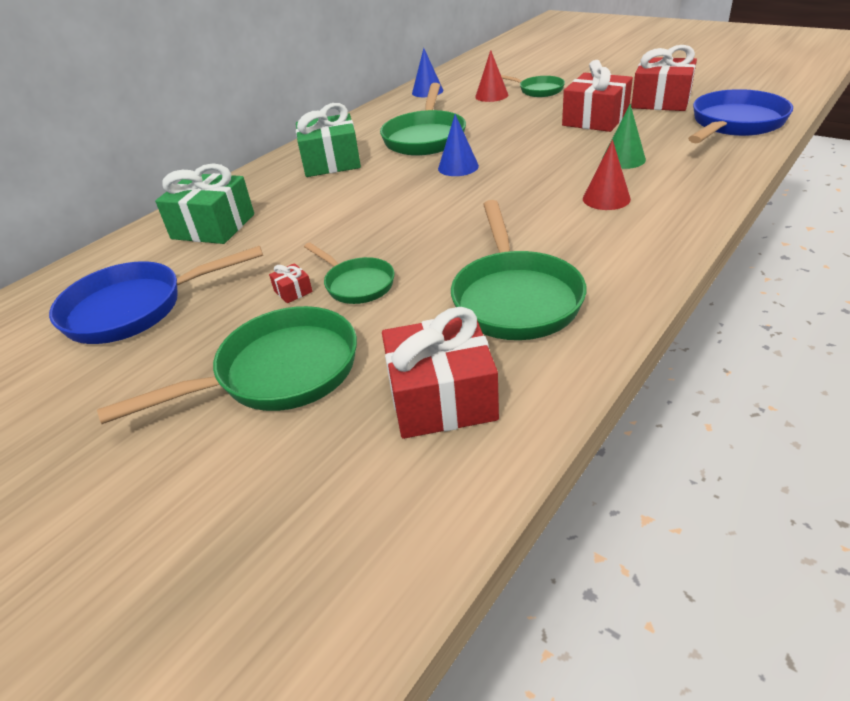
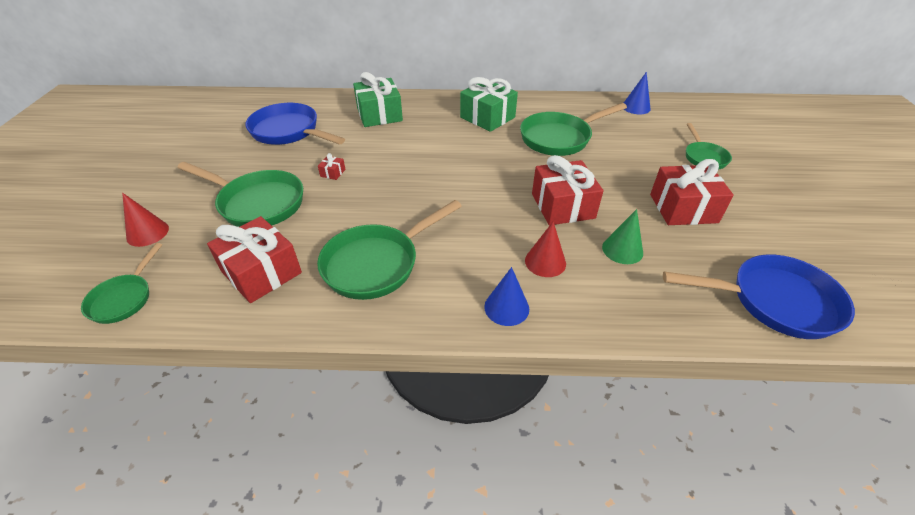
camera: 50 degrees right, 5 degrees up
(356, 284) = (353, 192): green pan -> green pan (124, 298)
(458, 167) = (529, 171): blue cone -> blue cone (506, 307)
(491, 95) = (664, 138): red cone -> red cone (147, 233)
(661, 101) = (770, 235): red gift -> red gift (562, 206)

